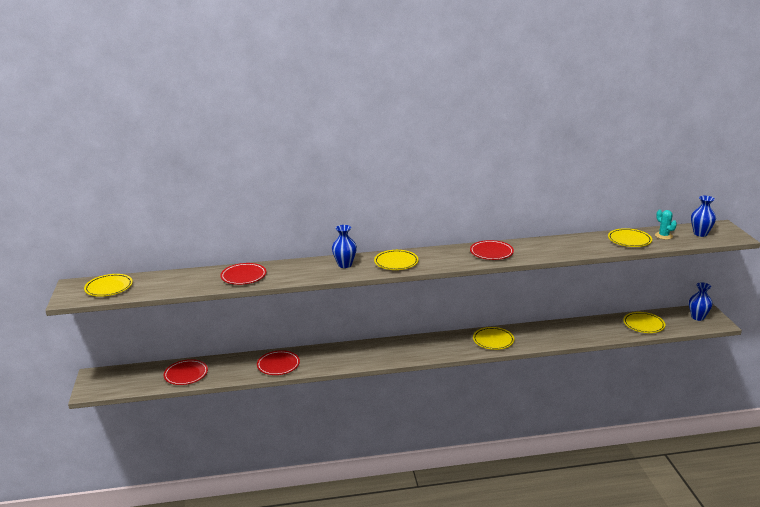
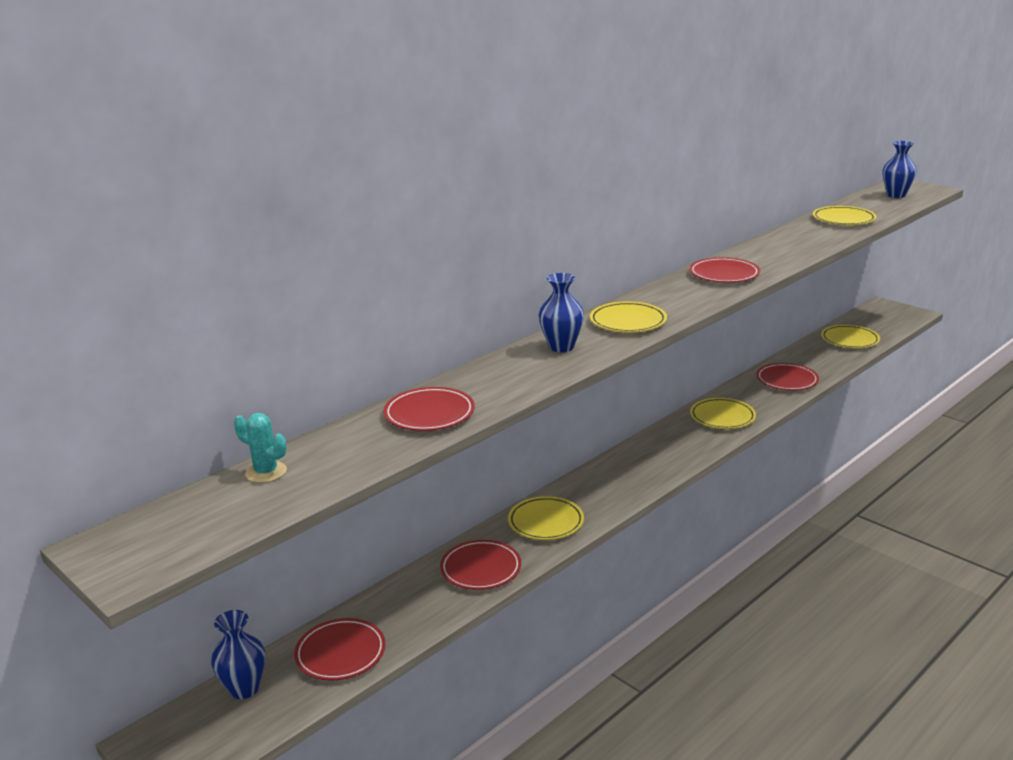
camera: 35 degrees left, 0 degrees up
(109, 287) = (192, 521): yellow plate -> yellow plate (546, 522)
(563, 334) = (787, 380): none -> red plate
(663, 236) = (867, 206): turquoise cactus -> turquoise cactus (266, 472)
(697, 317) = (886, 314): blue vase -> blue vase (244, 688)

